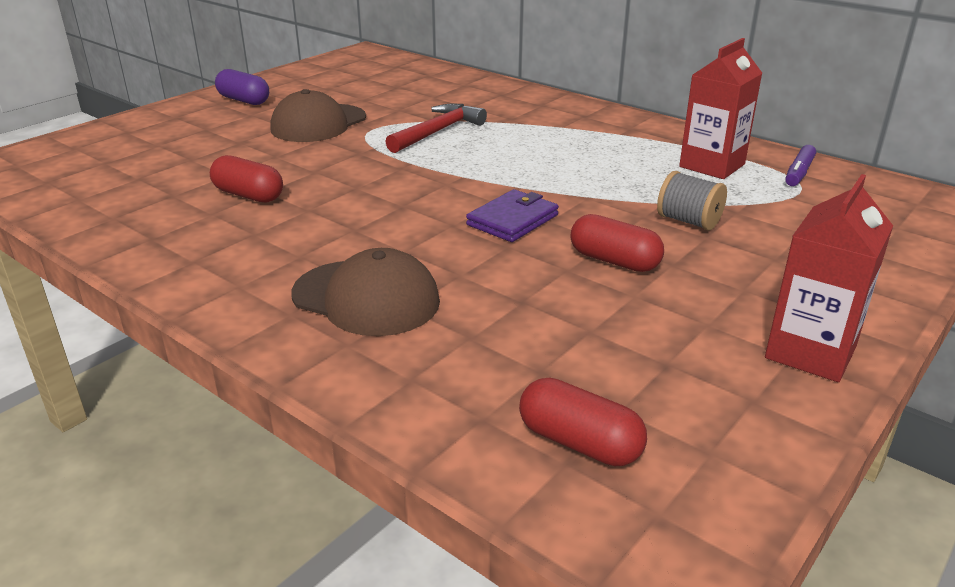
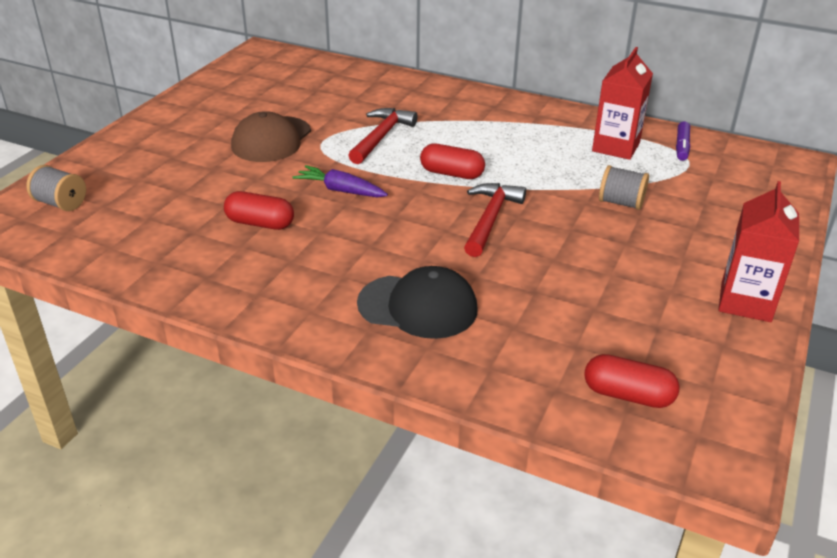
camera: 15 degrees left, 5 degrees up
(65, 157) = (61, 203): none -> grey spool
(244, 100) = (184, 120): purple capsule -> none
(358, 175) = (341, 190): none -> purple carrot
(366, 298) = (418, 306): brown cap -> black cap
(513, 220) = (490, 219): purple wallet -> red hammer
(614, 261) = (583, 246): red capsule -> red capsule (451, 173)

